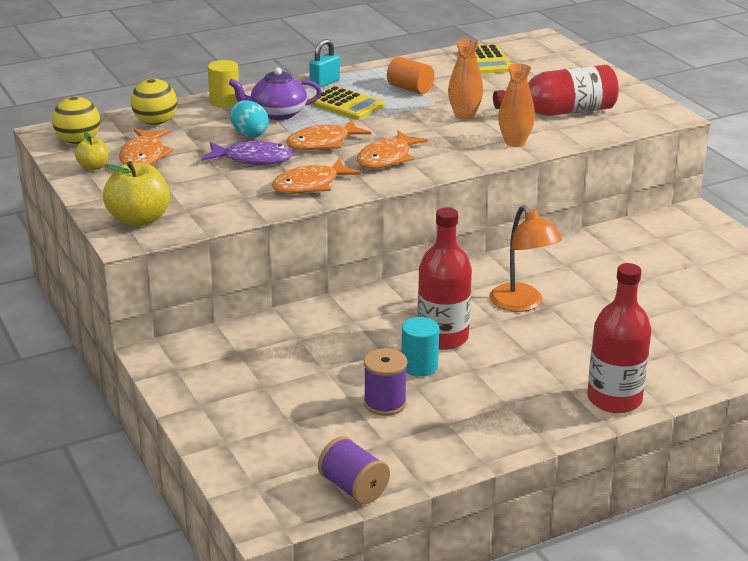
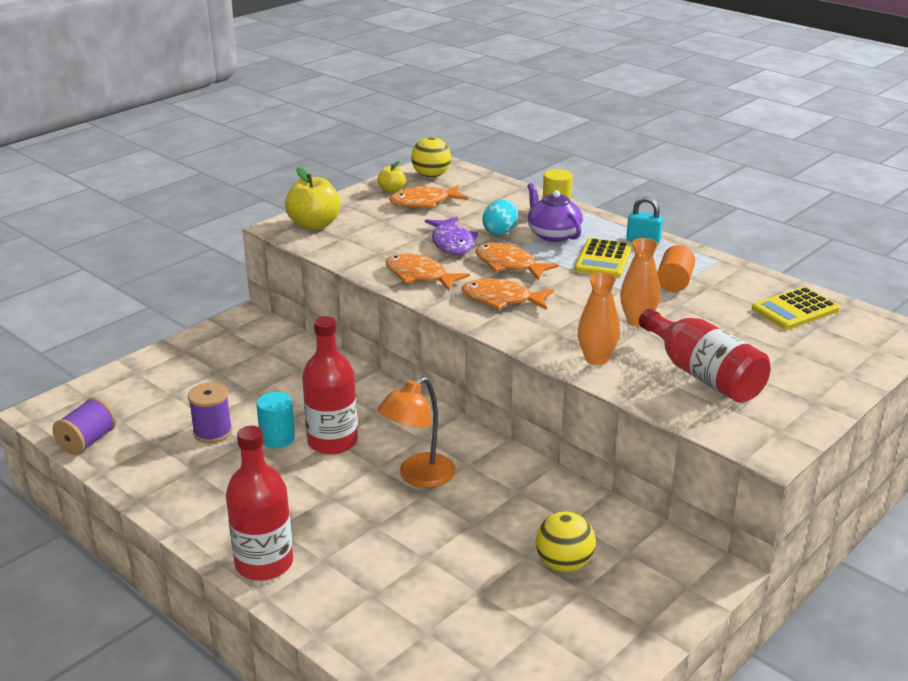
camera: 70 degrees right, 0 degrees up
(155, 122) = (489, 193): yellow ball -> yellow ball (564, 564)

